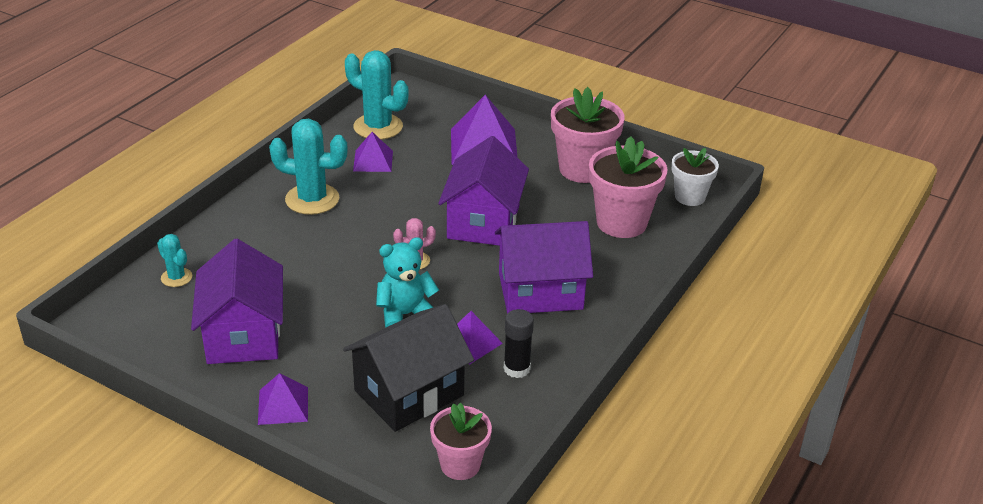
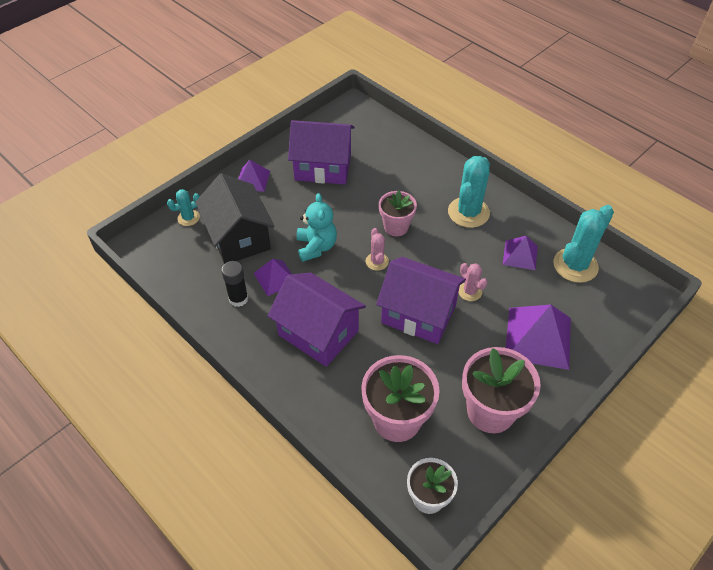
camera: 105 degrees right, 15 degrees up
(176, 277) = (389, 141): turquoise cactus -> turquoise cactus (188, 218)
(438, 190) = (470, 291): none -> pink cactus
(460, 465) = (167, 252): pink flower pot -> pink flower pot (396, 227)
(540, 291) = (318, 333): purple house -> purple house turned 60 degrees counterclockwise

